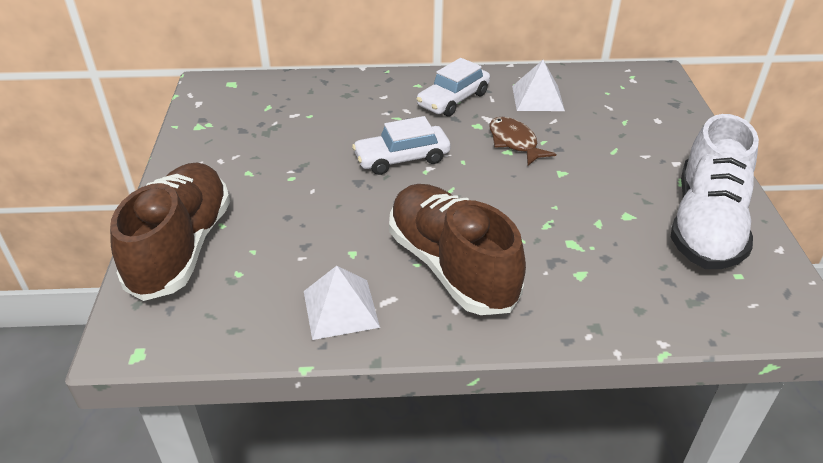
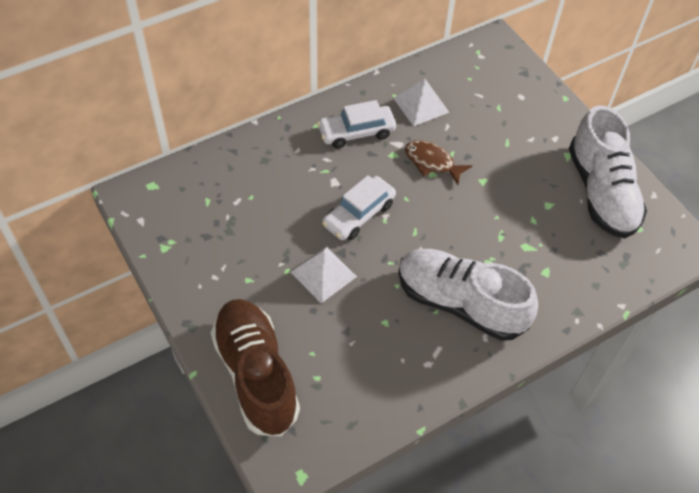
camera: 30 degrees left, 15 degrees up
(340, 309) = (410, 373): white pyramid -> white pyramid (323, 274)
(451, 266) = (460, 303): brown shoe -> white shoe
(453, 100) = (356, 132): white car -> white car turned 60 degrees clockwise

